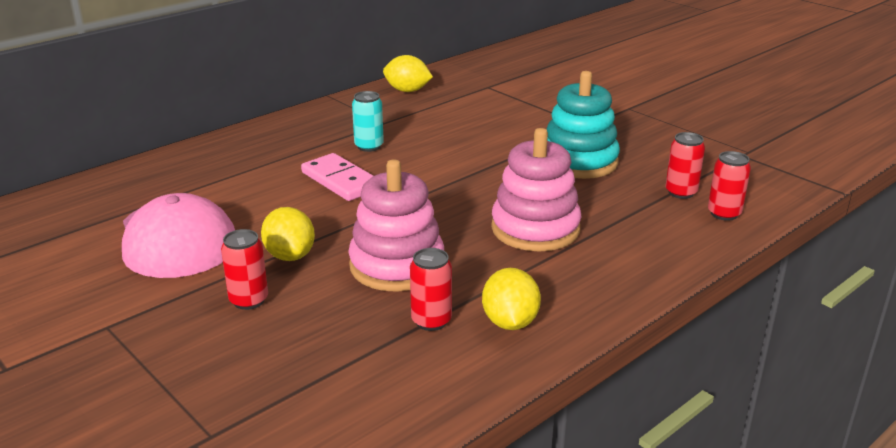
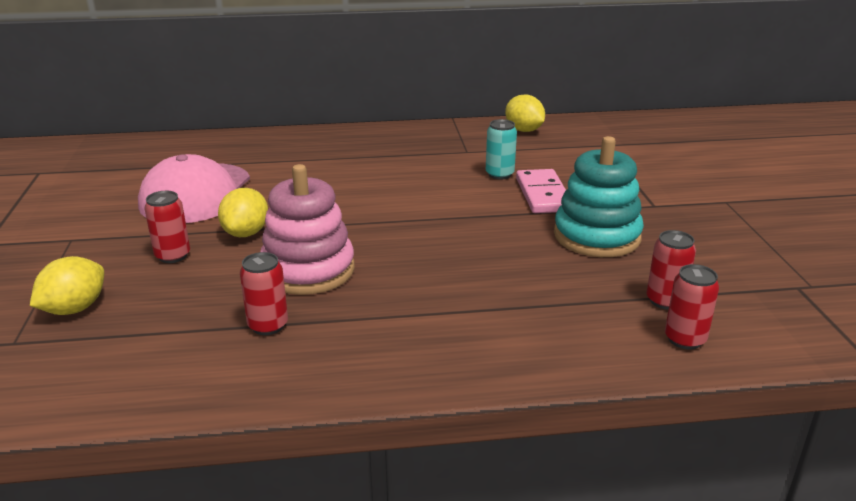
camera: 35 degrees right, 0 degrees up
(341, 181) = (365, 188): pink domino -> pink domino (543, 195)
(369, 146) = (425, 167): turquoise can -> turquoise can (499, 174)
(510, 322) = (325, 354): yellow lemon -> yellow lemon (74, 309)
(535, 229) = (465, 282): pink stacking toy -> none

